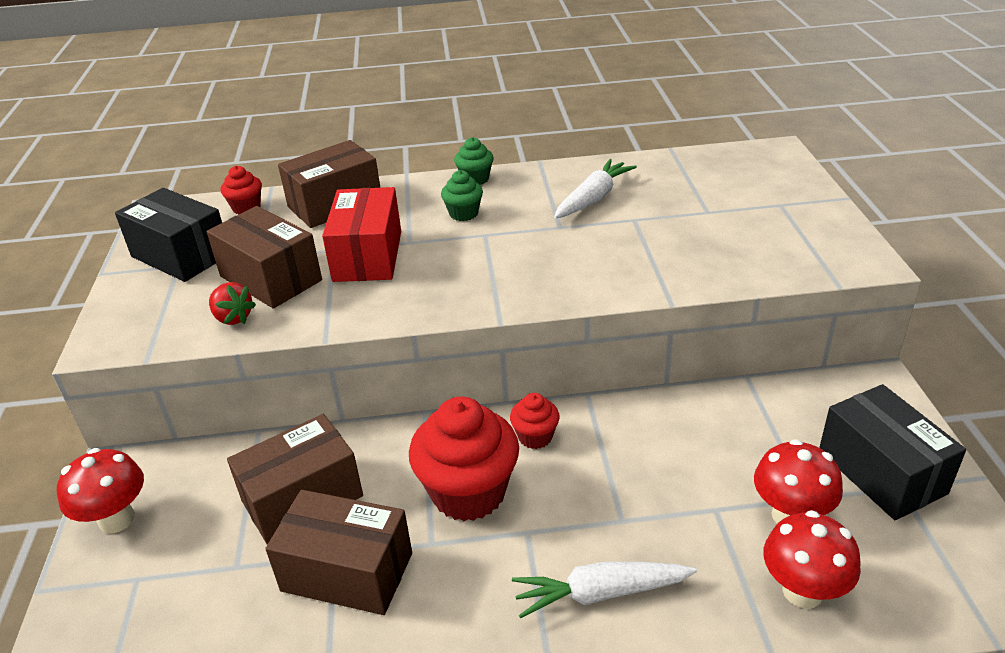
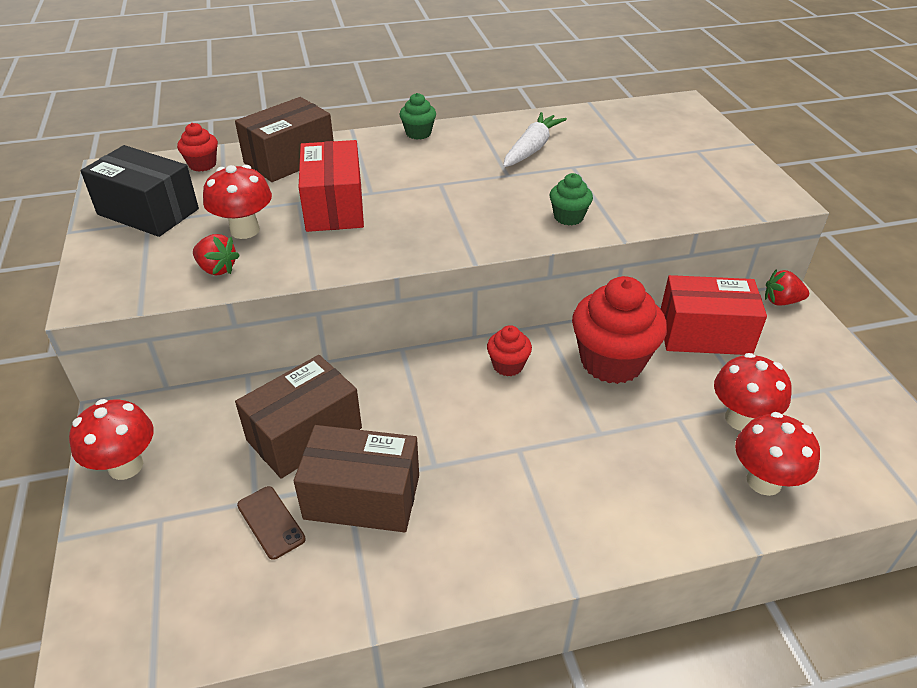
camera: 10 degrees left, 5 degrees up
(247, 591) = (271, 522): none -> brown phone
(271, 278) = (245, 230): brown box -> red mushroom
(463, 213) = (415, 165): green cupcake -> green cupcake (568, 217)
(468, 492) = (458, 418): red cupcake -> red cupcake (611, 362)
(600, 593) = (594, 497): white carrot -> none
(767, 413) = (704, 334): none -> red box
(866, 380) = (781, 301): none -> red strawberry
(881, 472) = (808, 377): black box -> none

